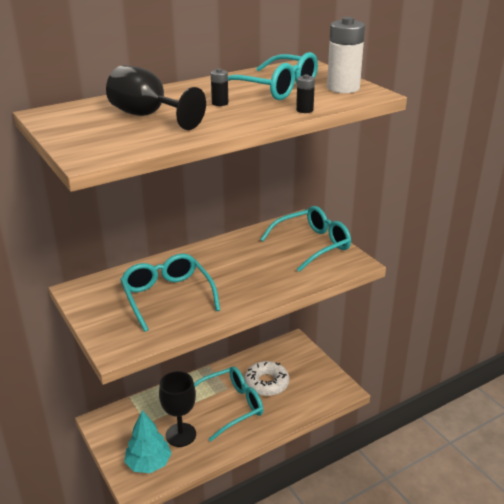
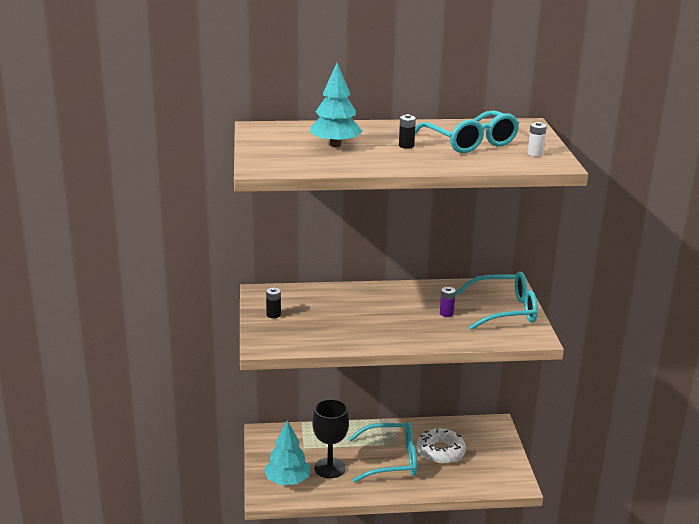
camera: 25 degrees right, 5 degrees down
(148, 116) = (335, 145): black goblet -> turquoise tree
(167, 297) = (333, 318): turquoise glasses -> none
(266, 262) = (446, 313): none -> purple battery
(304, 110) = (473, 166): black battery -> black battery (273, 315)
(343, 88) = (535, 153): white battery -> white battery, size x0.48

